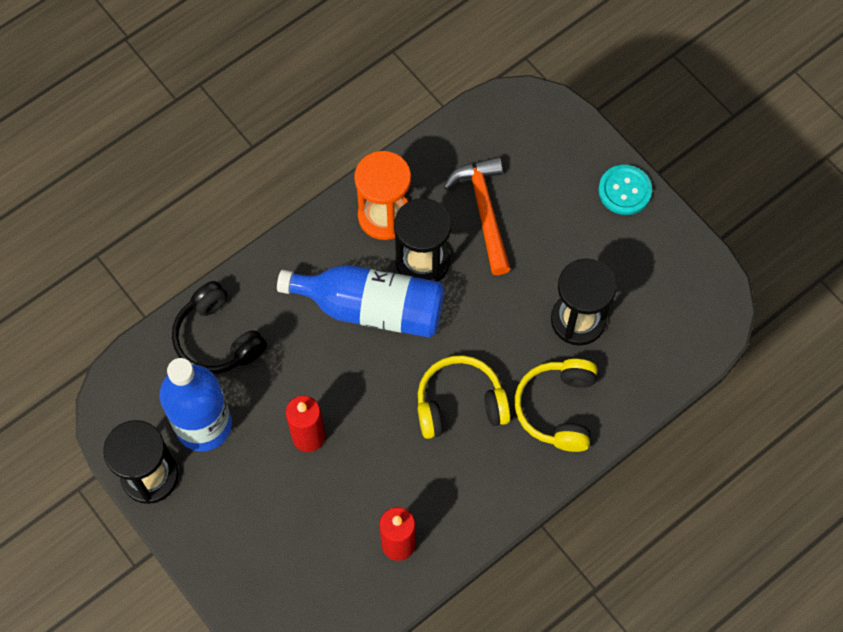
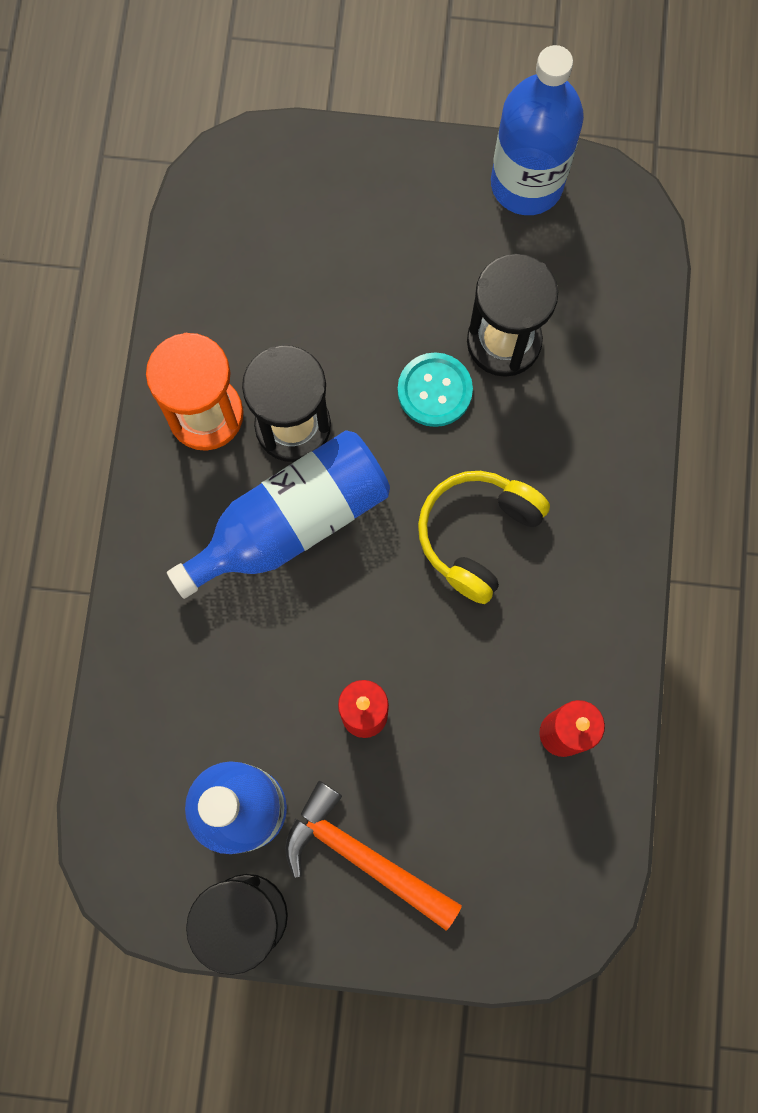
camera: 45 degrees left, 10 degrees up
(217, 338) = (166, 705): black headphones -> none
(484, 211) = (300, 316): orange hammer -> orange hammer (362, 857)
(557, 408) = (573, 449): yellow headphones -> none
(624, 191) = (416, 168): turquoise button -> turquoise button (434, 390)
(677, 251) = (526, 184): none -> blue bottle

